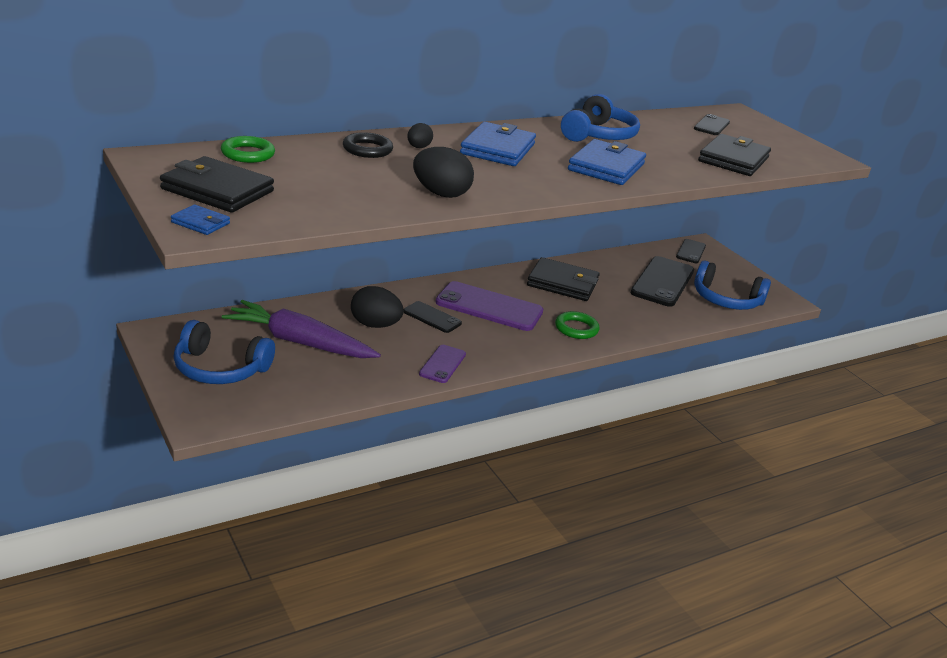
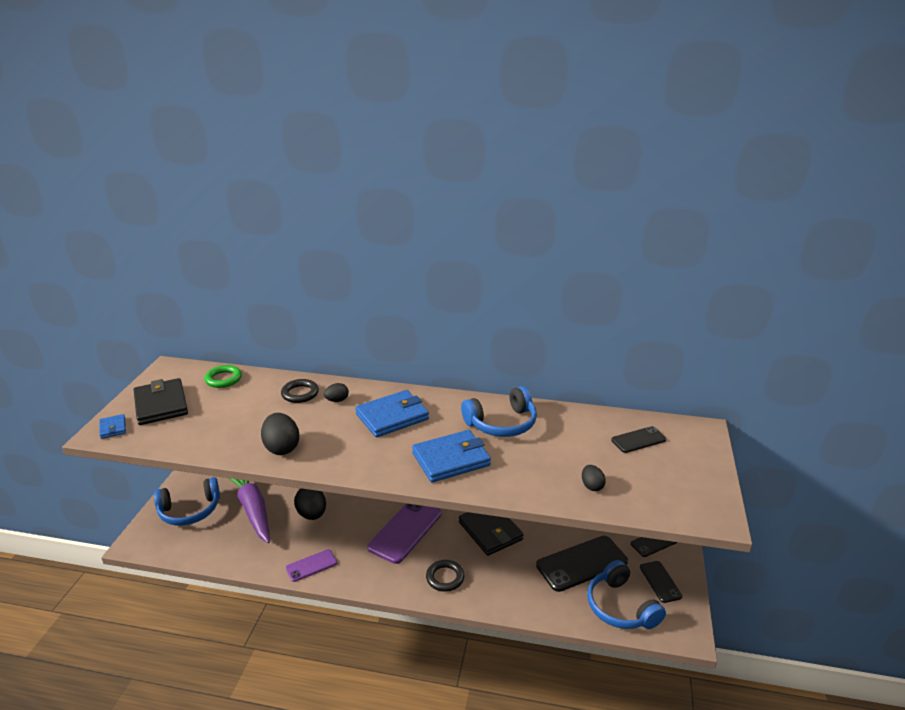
camera: 45 degrees right, 0 degrees up
(220, 368) = (190, 510): blue headphones -> blue headphones turned 75 degrees counterclockwise
(432, 317) = (355, 523): black phone -> black phone (660, 581)
(489, 307) = (405, 530): purple phone -> purple phone turned 60 degrees clockwise
(576, 328) = (445, 578): green ring -> black ring
(733, 160) = (592, 486): black wallet -> black egg

